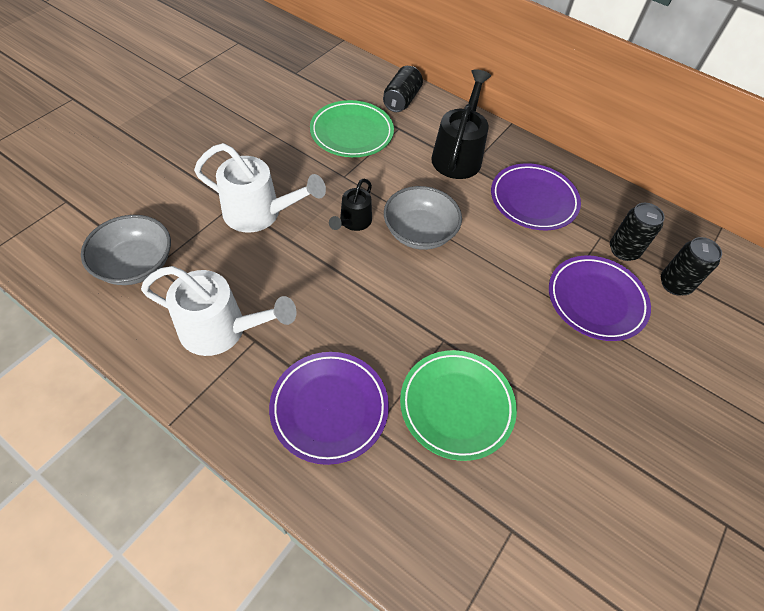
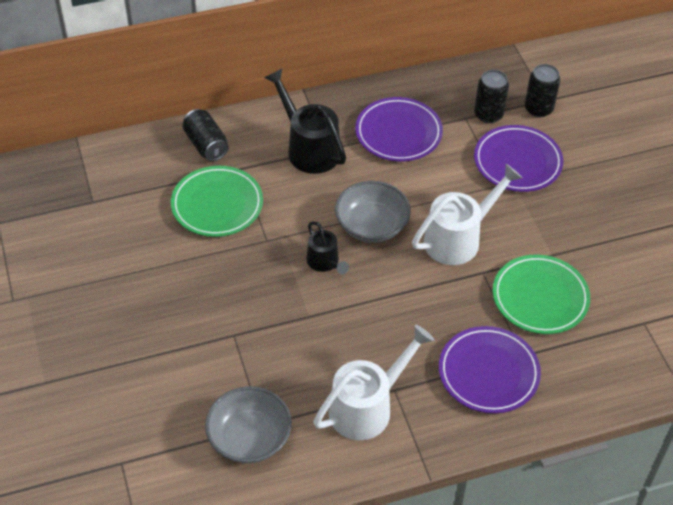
camera: 50 degrees left, 5 degrees down
(260, 213) = (262, 322): white watering can -> white watering can (459, 238)

